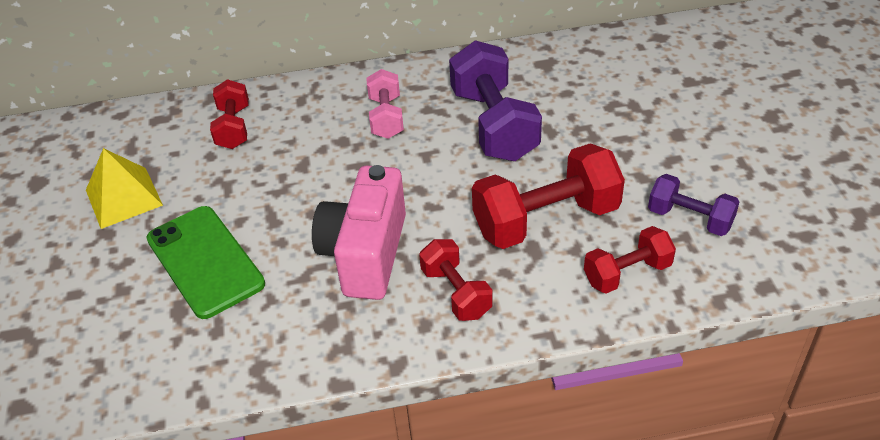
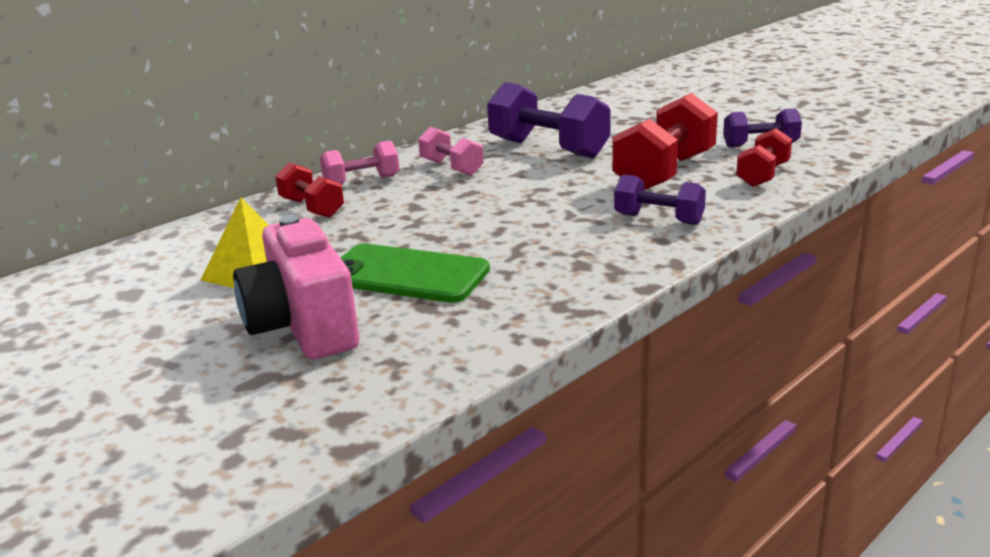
camera: 35 degrees left, 20 degrees down
(302, 104) = (362, 182): none -> pink dumbbell
(365, 254) = (551, 226): pink camera -> pink camera (303, 327)
(456, 292) = (658, 219): red dumbbell -> purple dumbbell

